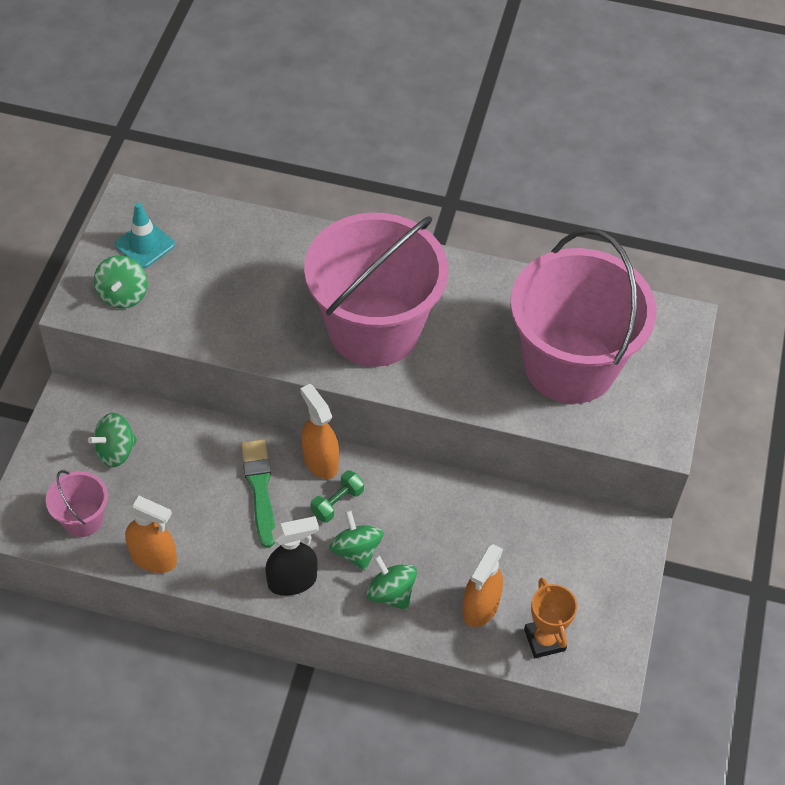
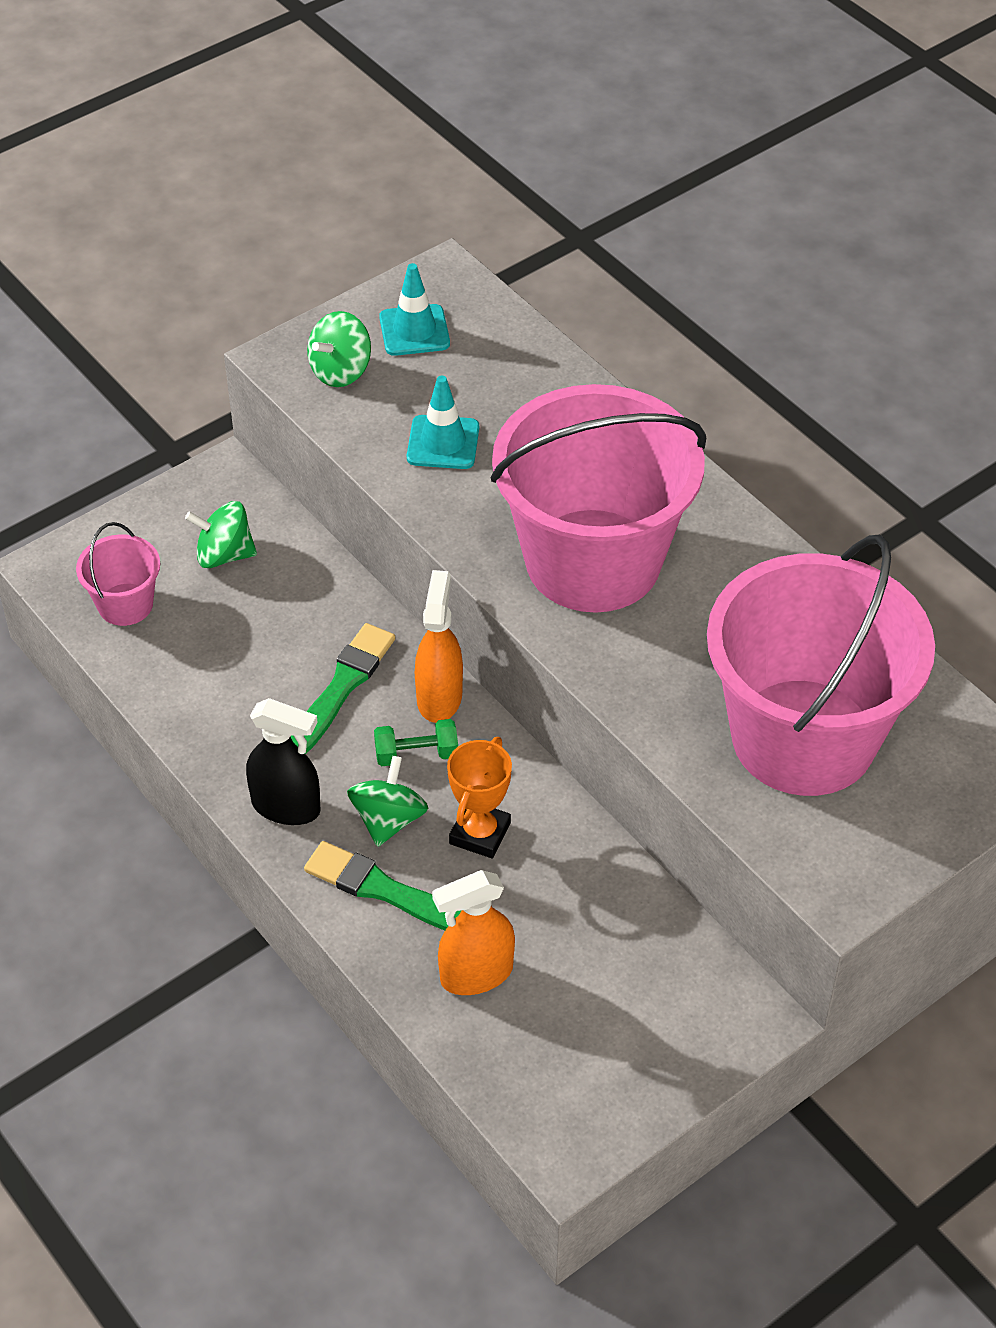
camera: 40 degrees right, 5 degrees down
(154, 558) = (161, 690): orange spray bottle -> none
(226, 306) = (443, 443): none -> turquoise traffic cone
(390, 593) = (385, 891): green spinning top -> green brush
(544, 640) = (520, 1062): orange trophy -> orange trophy (479, 833)

